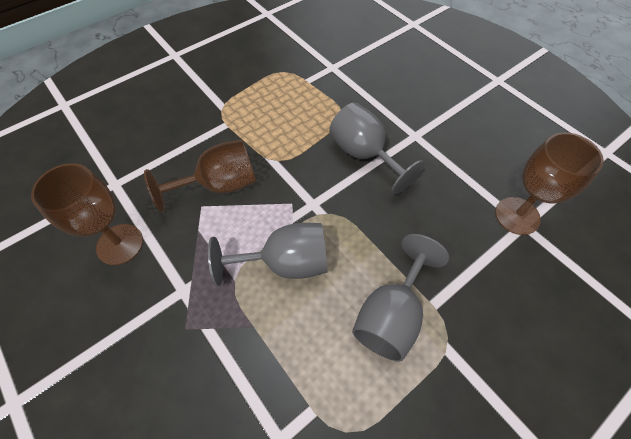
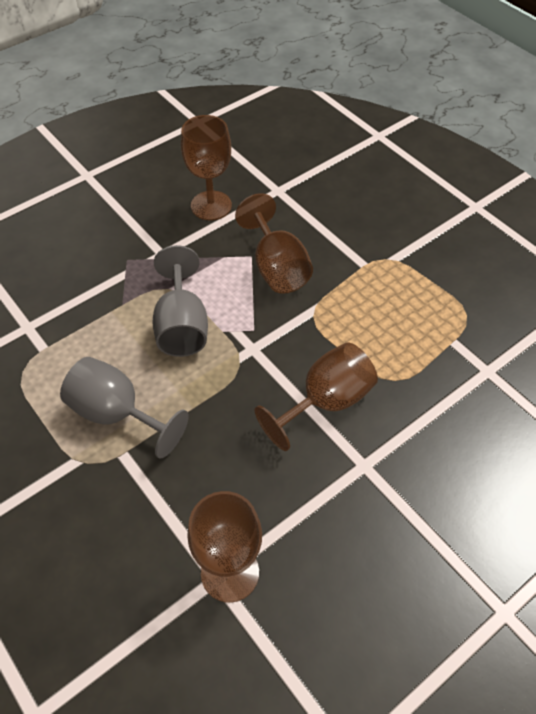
camera: 90 degrees right, 5 degrees down
(364, 154) = (326, 402): grey goblet -> brown goblet

